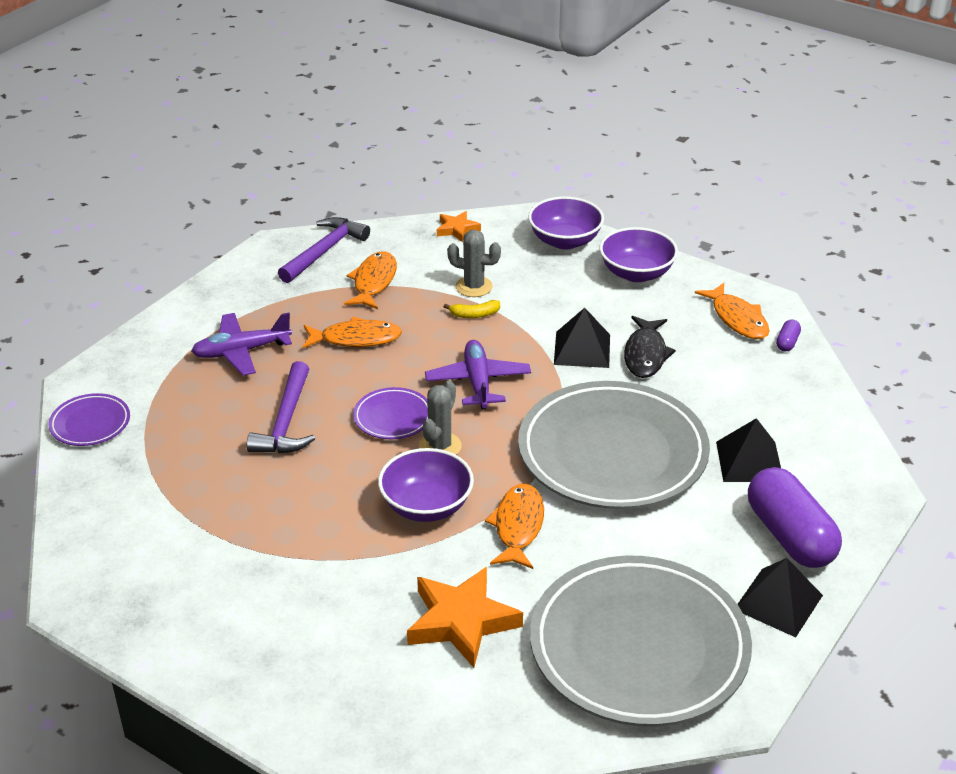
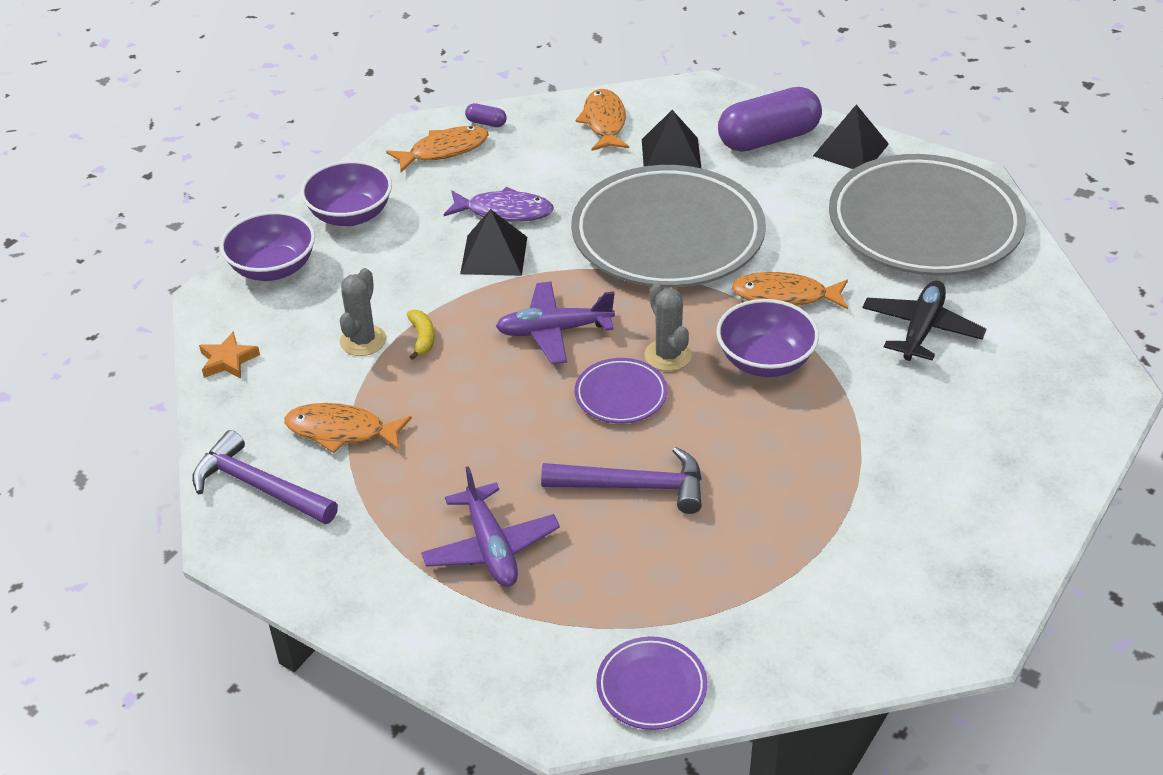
camera: 90 degrees left, 5 degrees up
(356, 339) = (467, 438): orange fish -> orange fish (604, 122)
(440, 446) = (668, 355): grey cactus -> grey cactus turned 45 degrees clockwise
(462, 621) = (921, 329): orange star -> black plane
(645, 354) = (504, 212): black fish -> purple fish

